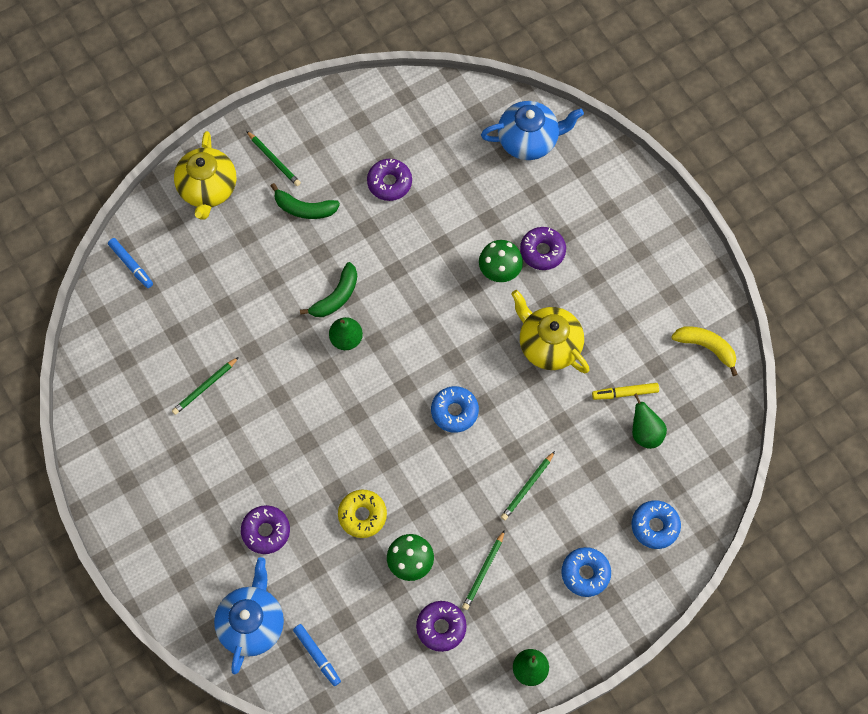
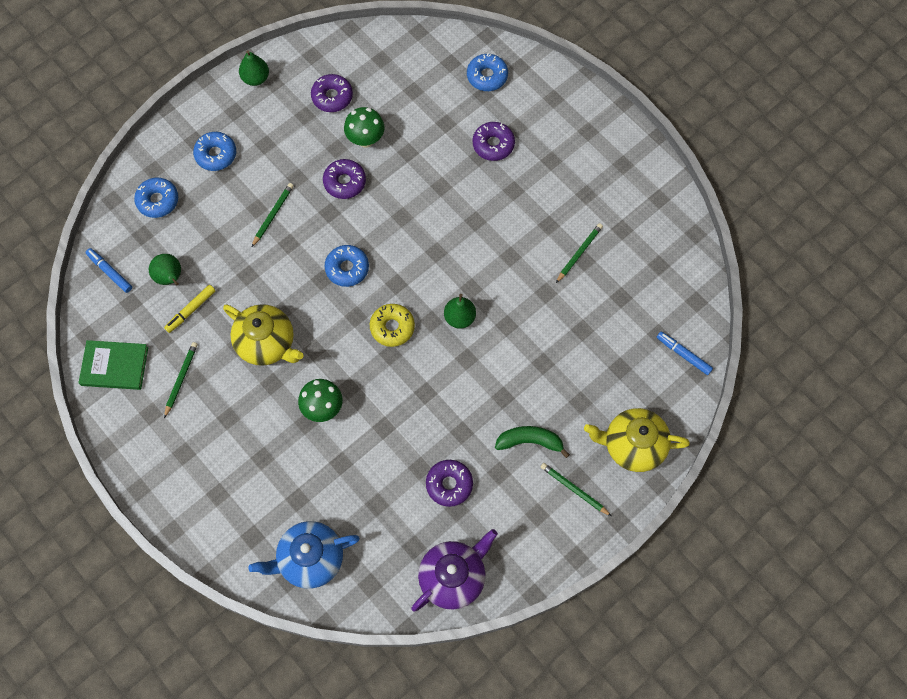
camera: 170 degrees right, 0 degrees up
(208, 189) = (632, 445): yellow teapot -> yellow teapot turned 75 degrees counterclockwise
(252, 623) = (487, 76): blue teapot -> blue donut
(317, 655) = (429, 62): blue marker -> blue marker (110, 272)
(336, 296) = (478, 356): green banana -> none
(362, 515) = (413, 170): yellow donut -> yellow donut (392, 327)
(401, 106) = (453, 577): none -> purple teapot
(483, 572) = (303, 142): green pencil -> green pencil (181, 379)
(542, 251) = (282, 436): purple donut -> purple donut (344, 182)
(625, 393) = (191, 310): yellow marker -> yellow marker turned 150 degrees clockwise
(706, 347) = (114, 366): yellow banana -> green book

